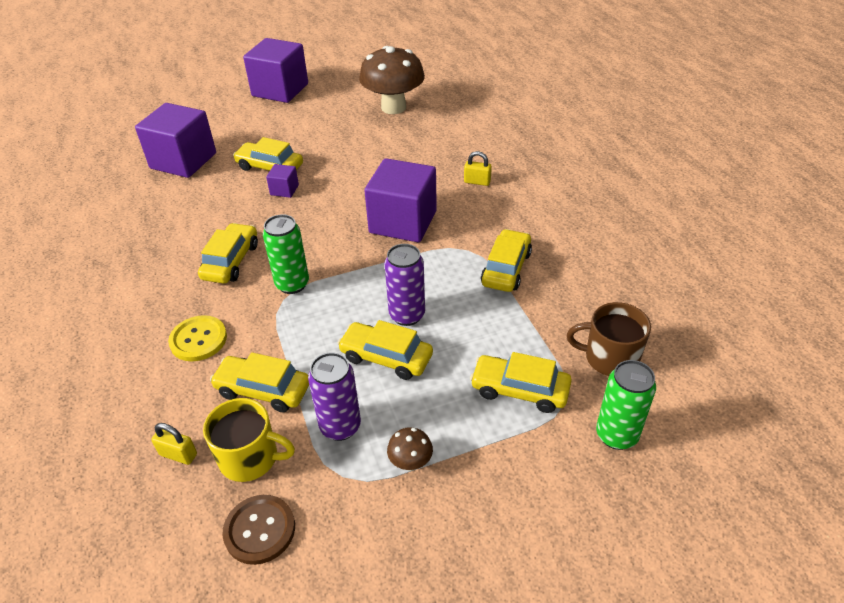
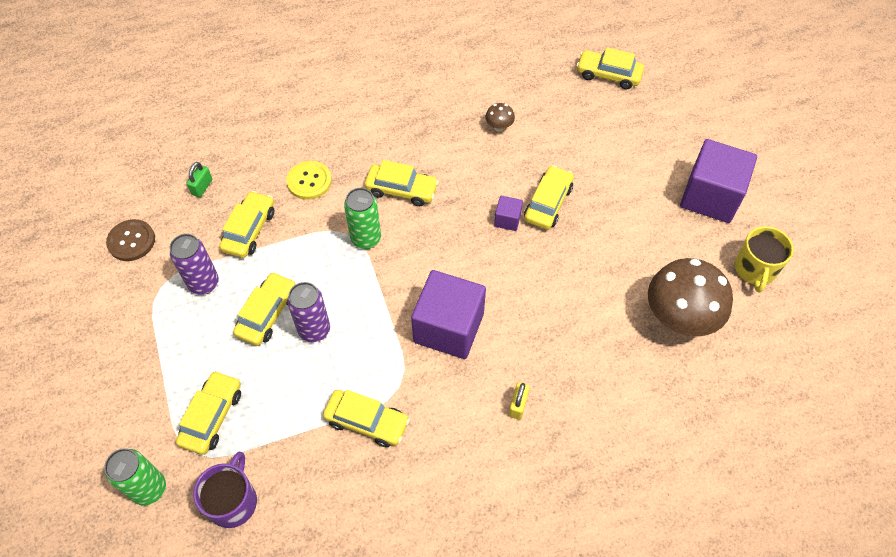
camera: 90 degrees right, 15 degrees up
(125, 133) = (608, 75): none -> yellow car
(178, 454) = (202, 187): yellow padlock -> green padlock
(183, 161) = (559, 130): purple cube -> none
(250, 458) = (189, 229): yellow mug -> yellow mug (755, 269)
(410, 462) = (161, 331): brown mushroom -> brown mushroom (499, 127)
(609, 358) = (233, 501): brown mug -> purple mug

